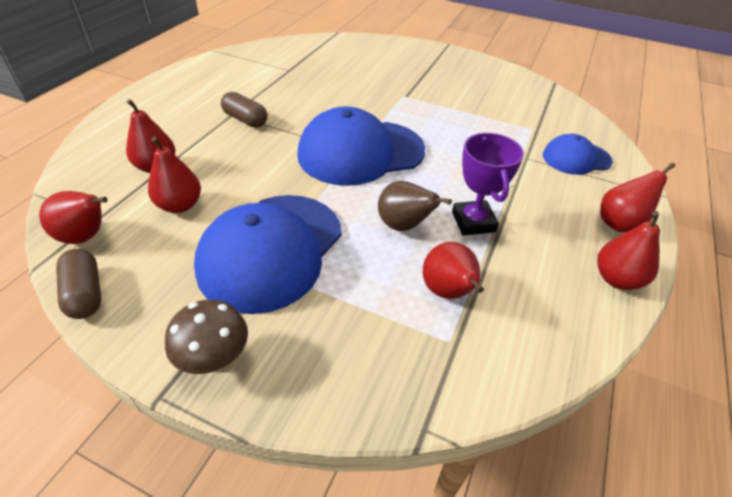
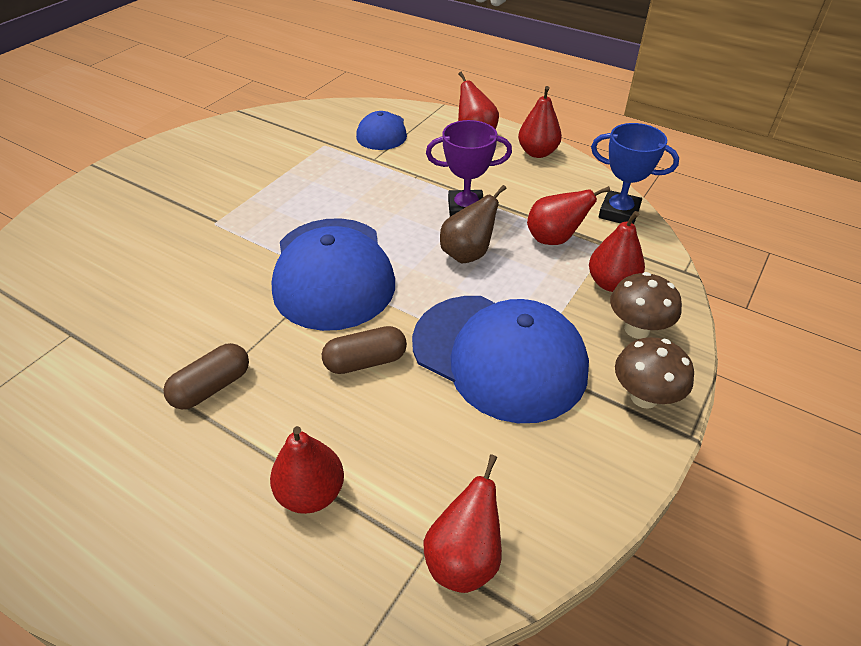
camera: 80 degrees left, 0 degrees up
(85, 293) = (568, 533): brown capsule -> brown capsule (365, 361)
(180, 205) = (409, 451): red pear -> red pear (611, 283)
(311, 361) = (637, 329): none -> brown mushroom
(525, 360) = (619, 212): none -> blue trophy

